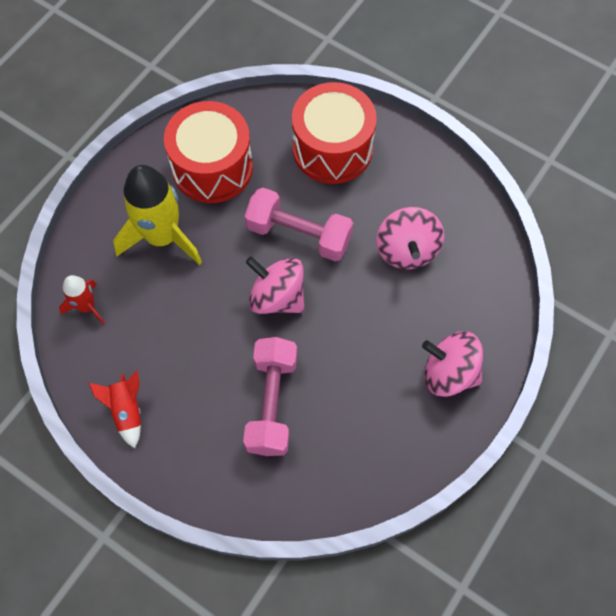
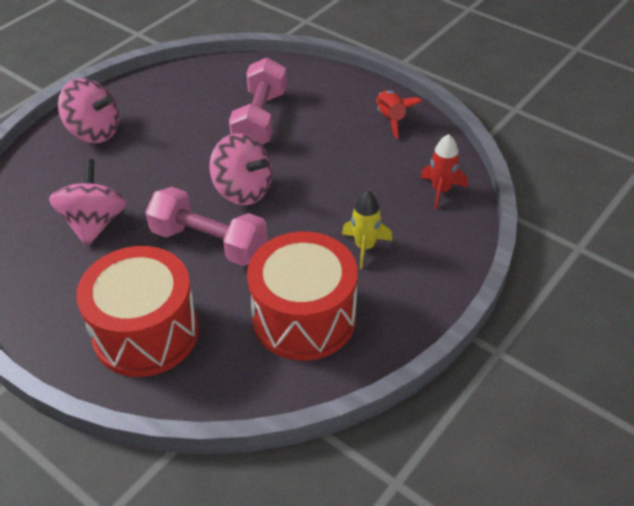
camera: 175 degrees left, 20 degrees down
(162, 237) = (365, 247): yellow rocket -> yellow rocket, size x0.52

